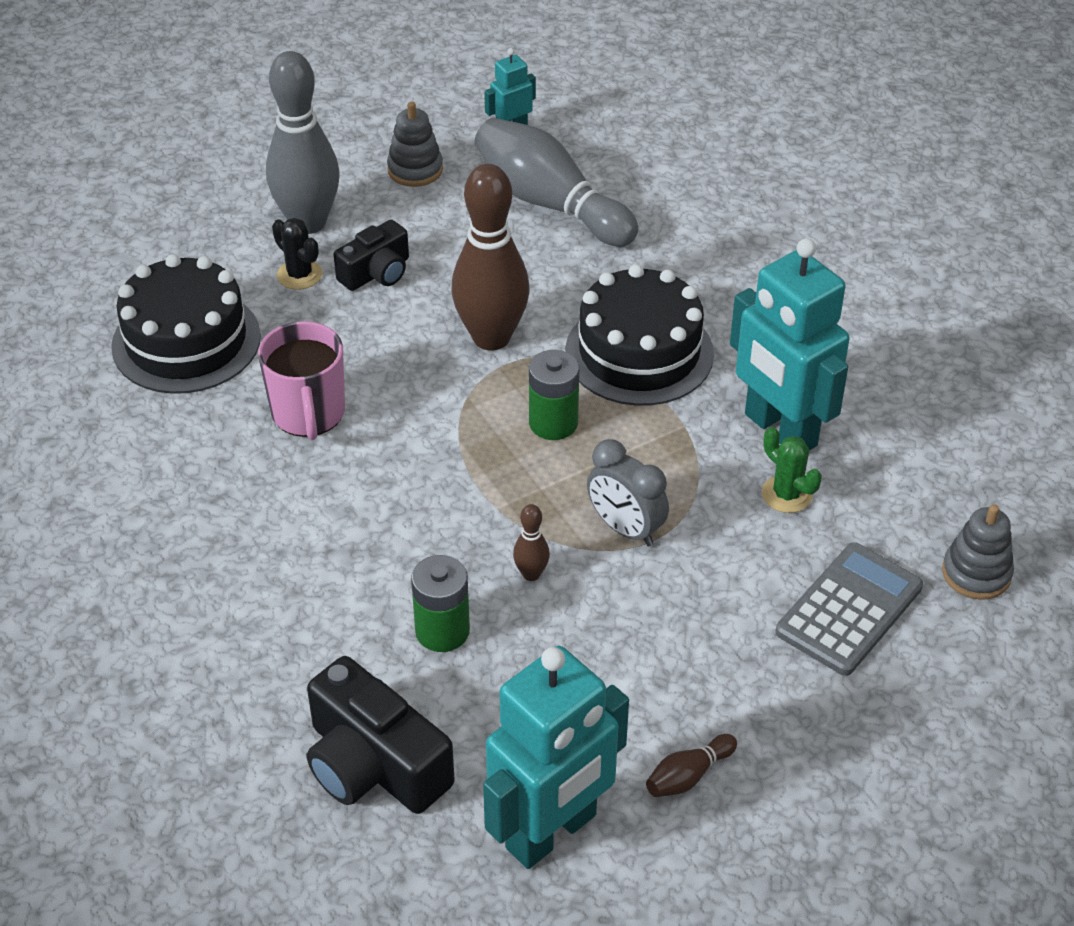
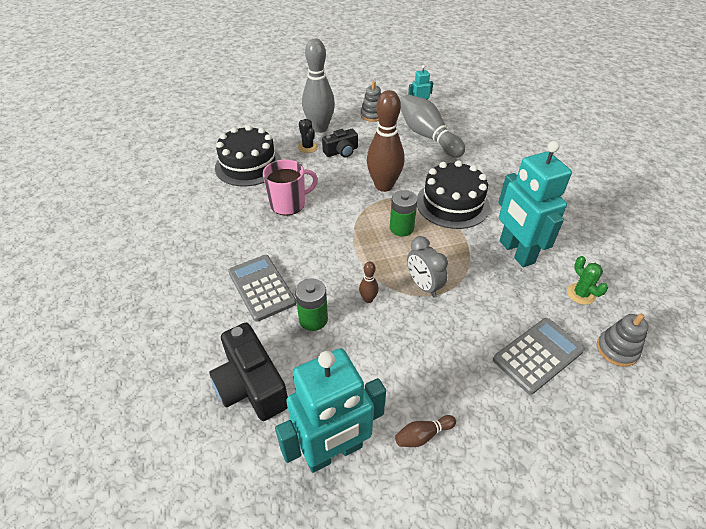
camera: 15 degrees right, 0 degrees up
(308, 413) = (288, 204): pink mug -> pink mug turned 120 degrees counterclockwise
(322, 593) = (261, 287): none -> grey calculator
(786, 494) = (513, 285): green cactus -> green cactus (581, 294)

